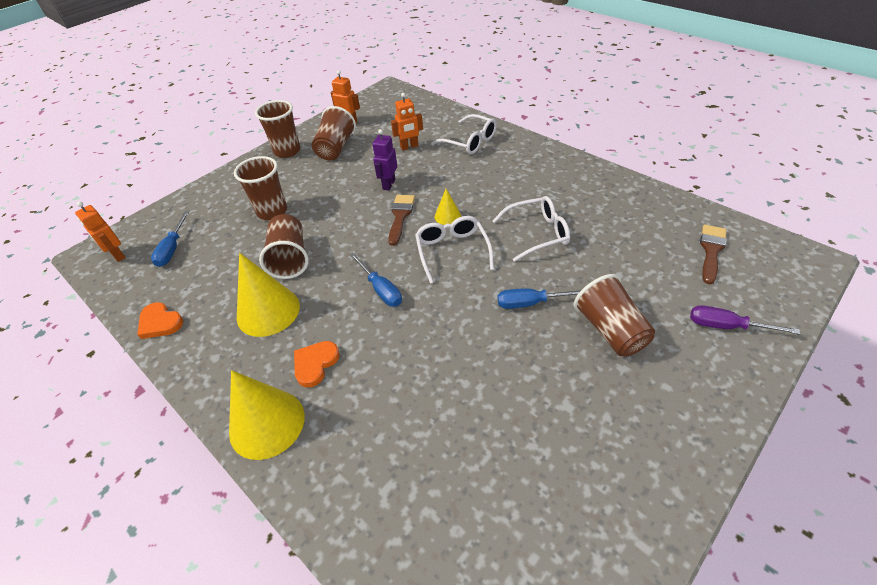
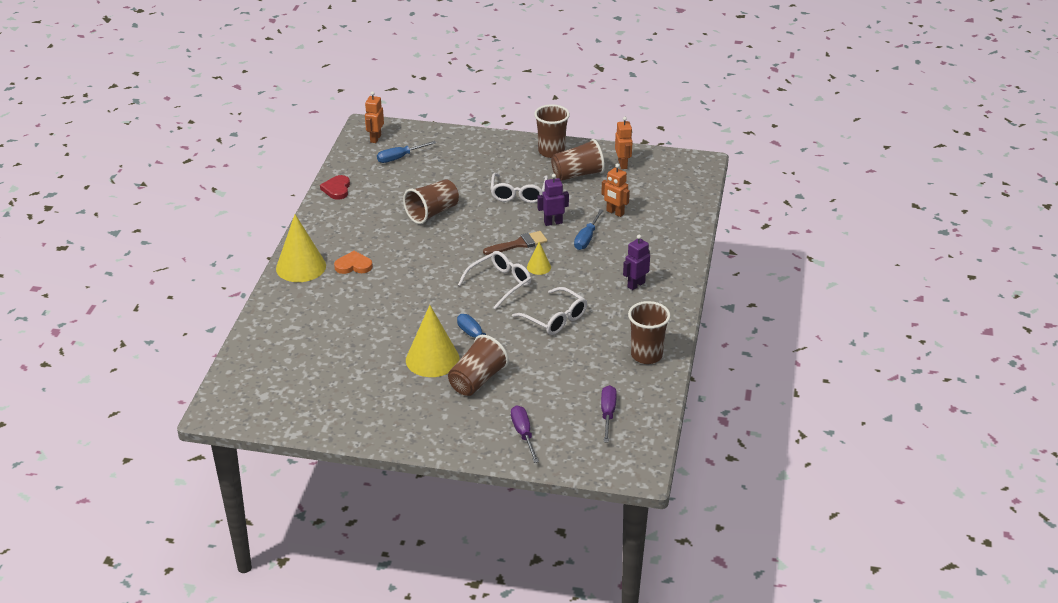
camera: 55 degrees right, 10 degrees down
(160, 323) = (337, 189): orange heart -> red heart
(268, 311) = (379, 227): yellow cone -> yellow cone (432, 359)
(272, 211) = (472, 181): brown cup -> brown cup (646, 355)
(381, 289) = (435, 266): blue screwdriver -> blue screwdriver (587, 238)
(470, 142) = (653, 243): white glasses -> white glasses (518, 194)
(520, 169) = (636, 285): none -> purple robot
(711, 251) = (607, 414): brown brush -> purple screwdriver

